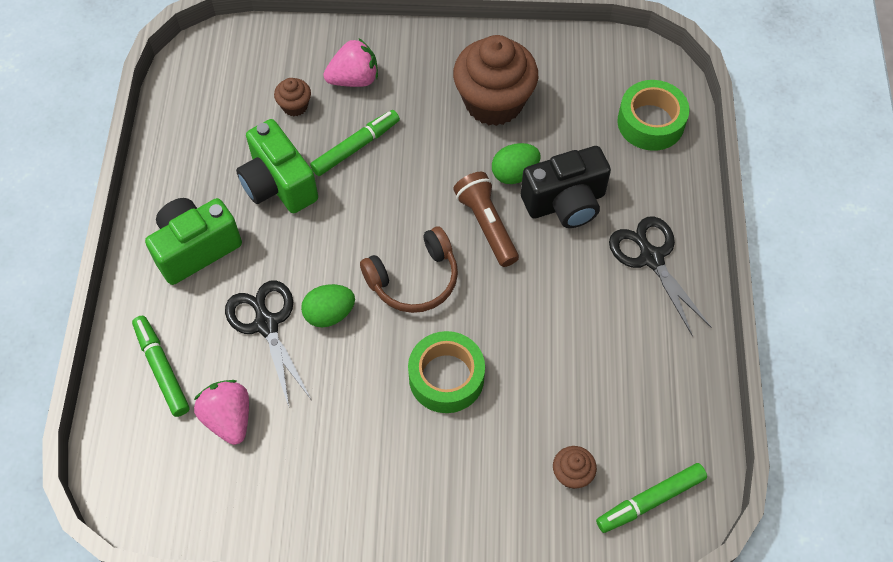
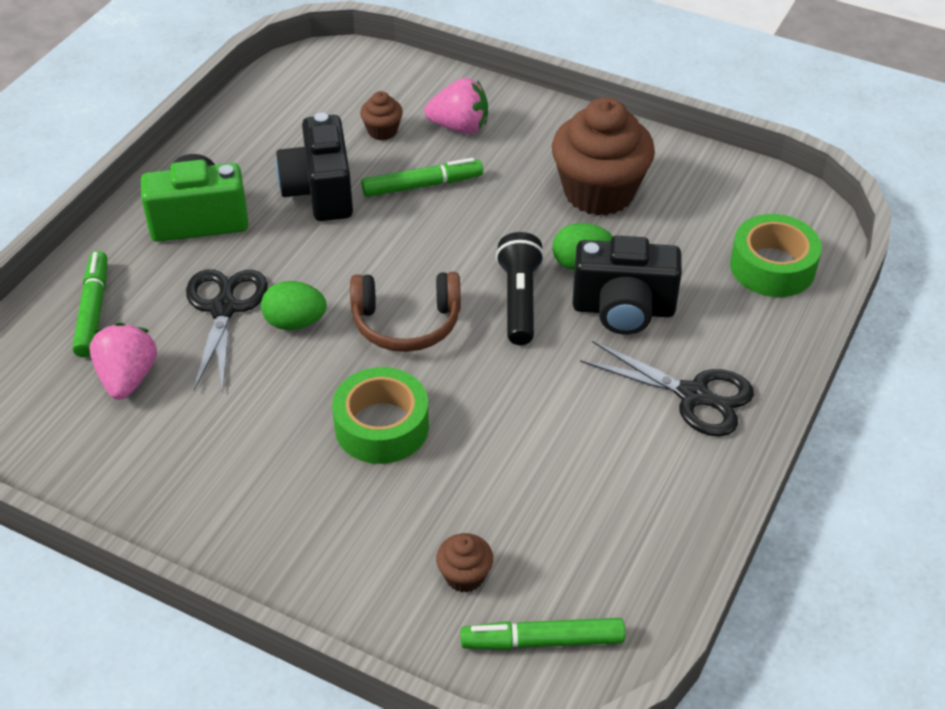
camera: 25 degrees right, 15 degrees down
(278, 184) = (320, 192): green camera -> black camera
(486, 225) = (519, 300): brown flashlight -> black flashlight
(651, 257) = (694, 396): black scissors -> black scissors turned 120 degrees clockwise

